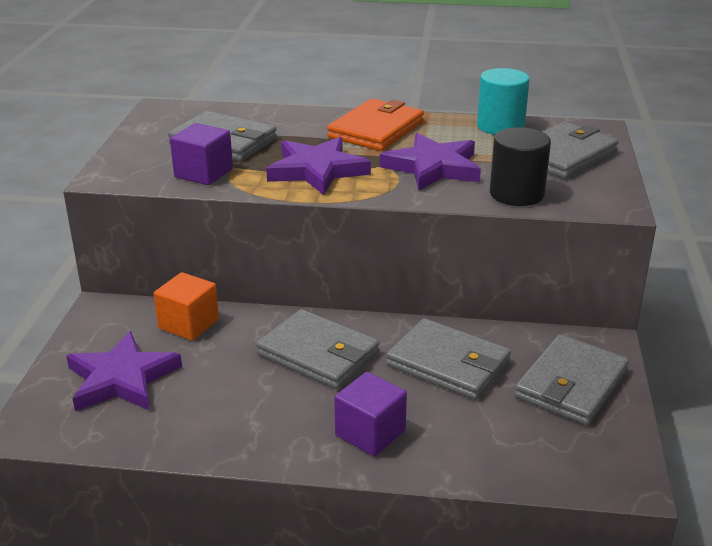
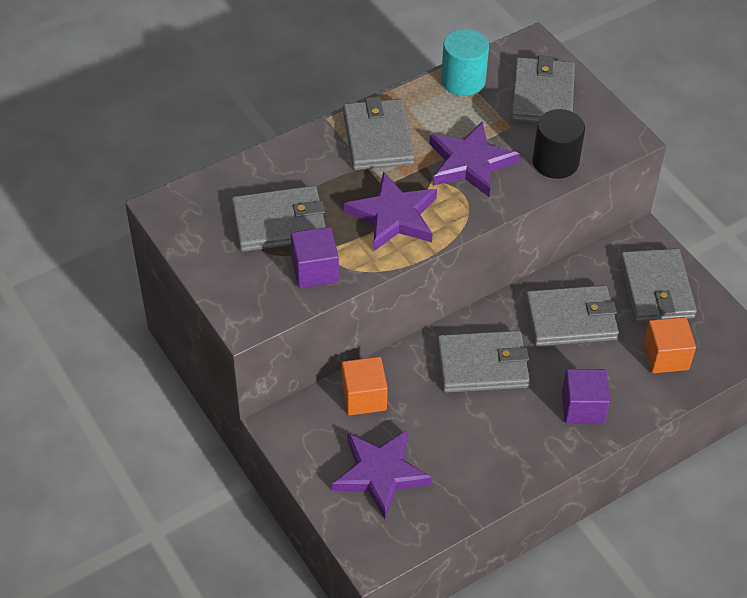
camera: 40 degrees left, 20 degrees up
(376, 130) = (378, 138): orange wallet -> grey wallet
(514, 440) = (665, 356): none -> orange cube

